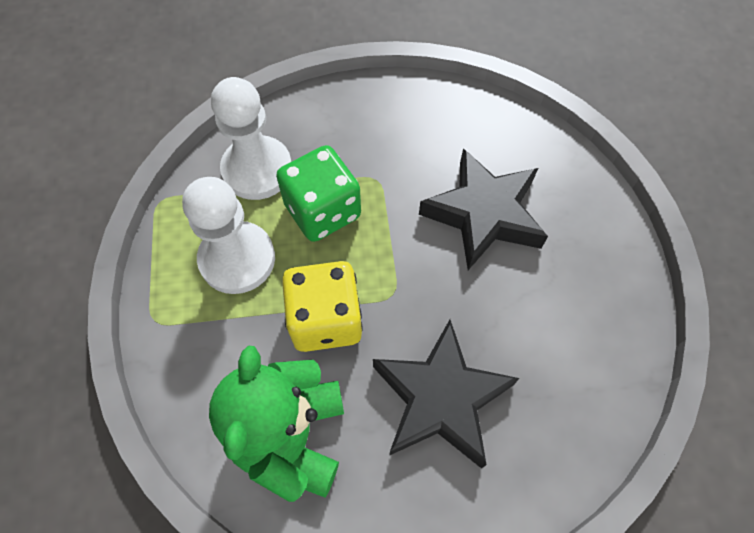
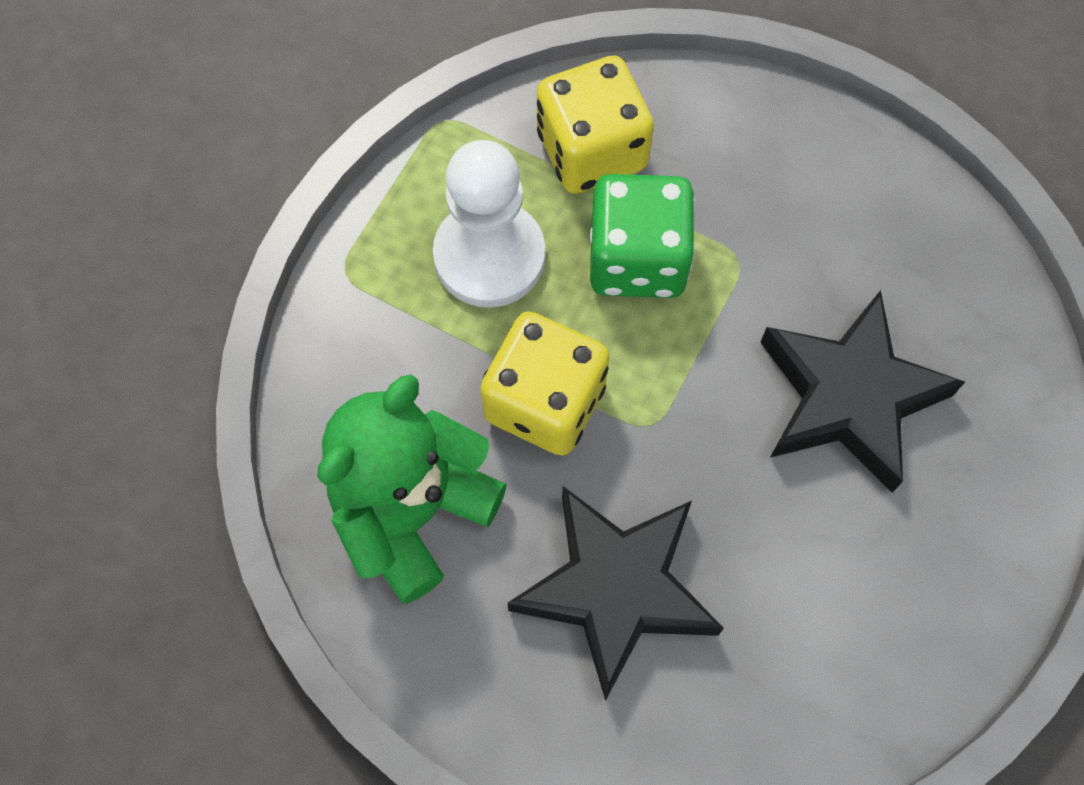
camera: 35 degrees right, 5 degrees up
(257, 170) = (591, 151): white pawn -> yellow dice

